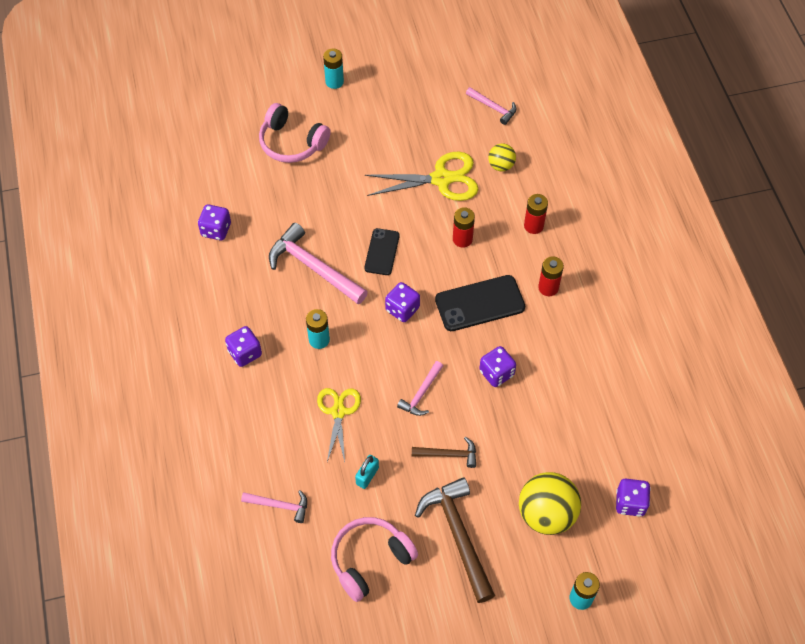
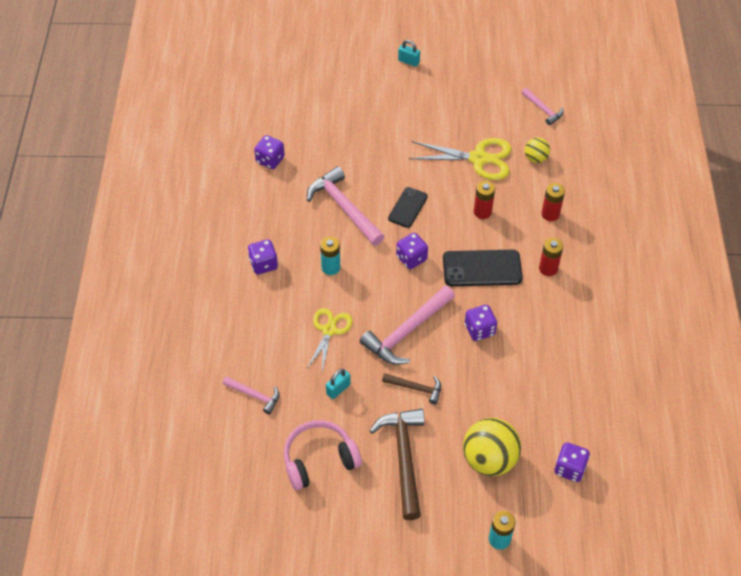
camera: 15 degrees right, 5 degrees down
(292, 143) = (356, 103): pink headphones -> none
(334, 82) = (408, 61): turquoise battery -> turquoise padlock
(421, 393) = (407, 332): pink hammer -> pink hammer, size x1.86

